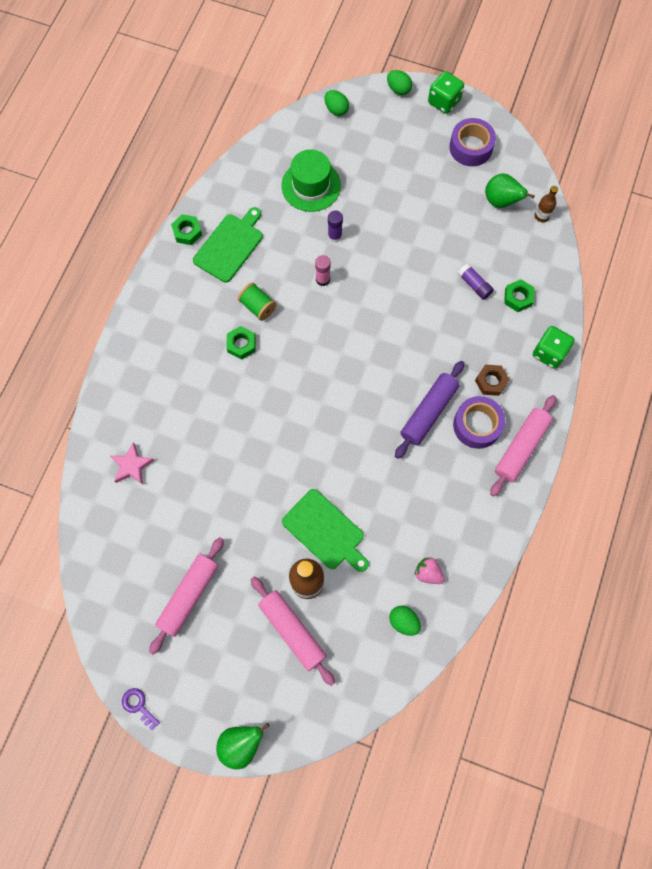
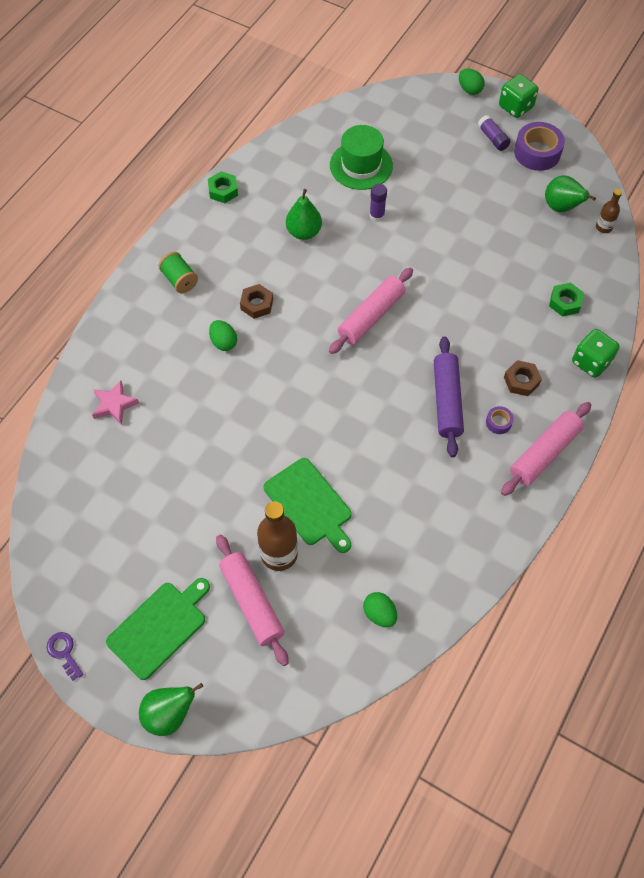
camera: 10 degrees right, 10 degrees down
(189, 596) = (146, 546): pink rolling pin -> pink rolling pin (371, 316)
(230, 246) = (265, 209): green cutting board -> green cutting board (159, 627)
(241, 344) = (257, 304): green nut -> brown nut
(257, 306) = (282, 270): green spool -> green spool (179, 280)
(270, 264) = (304, 232): none -> green pear
(323, 279) = (356, 254): pink glue stick -> none
(336, 109) = (401, 100): green egg -> green egg (223, 342)
(428, 412) = (446, 401): purple rolling pin -> purple rolling pin turned 45 degrees counterclockwise
(428, 573) = (416, 567): pink strawberry -> none
(474, 285) = (519, 283): purple glue stick -> purple glue stick (492, 138)
(477, 425) = (498, 422): purple tape -> purple tape, size x0.48

